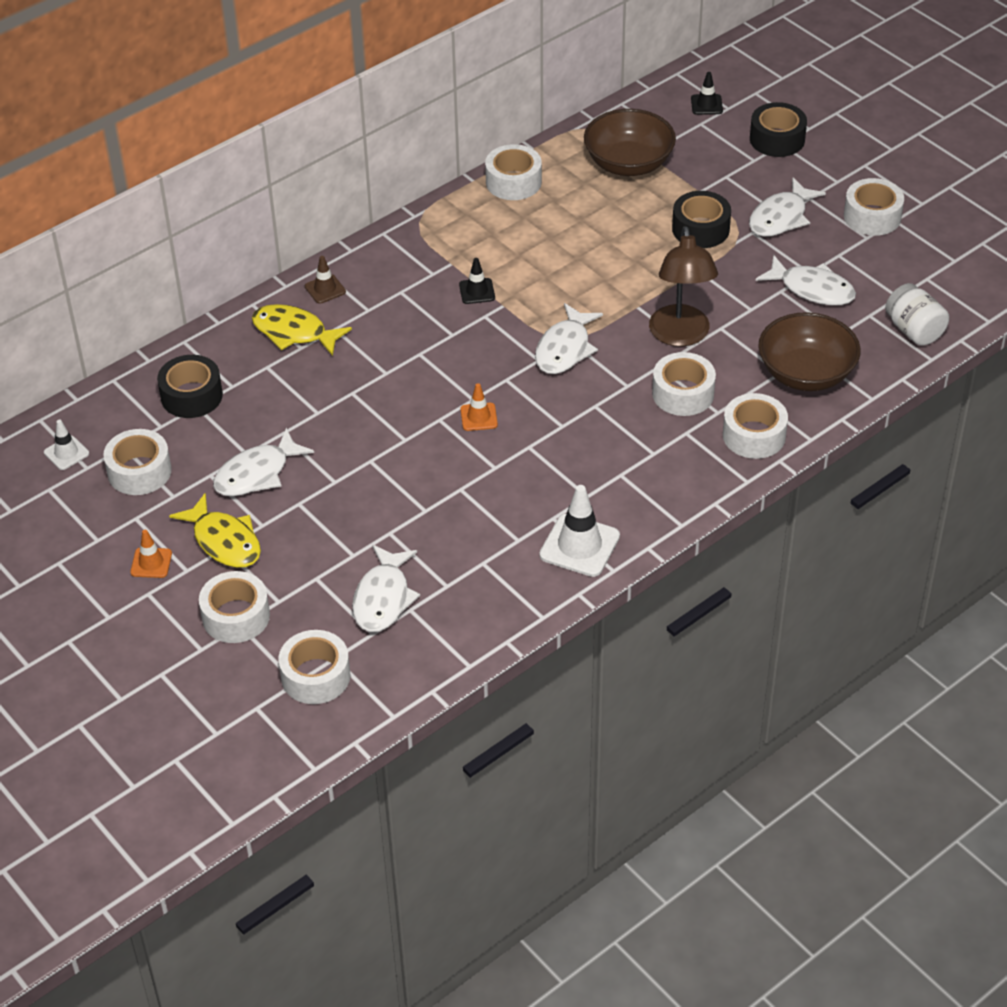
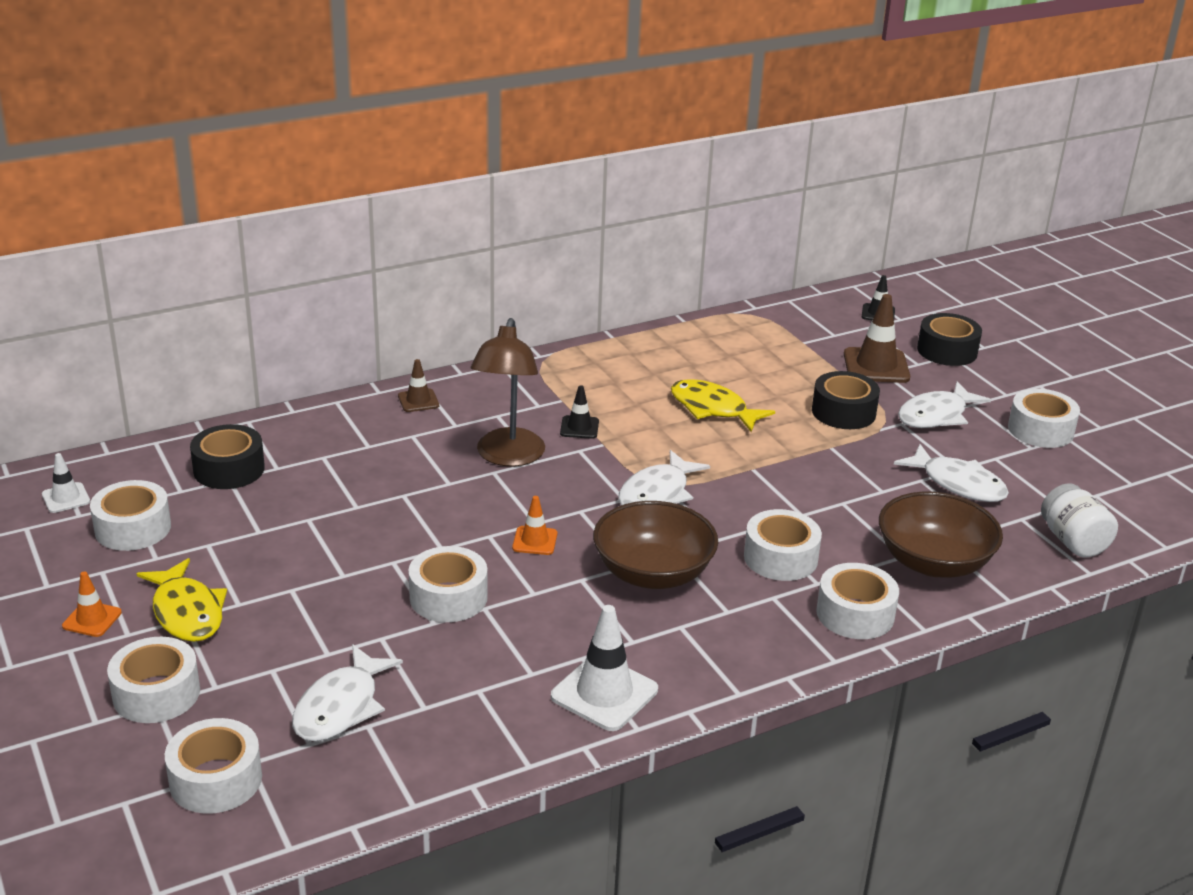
camera: 10 degrees right, 15 degrees down
(257, 474) = (259, 552): white fish -> none
(294, 332) = (367, 432): yellow fish -> yellow fish (712, 409)
(513, 182) = (654, 344): white tape -> white tape (448, 597)
(628, 163) = (781, 347): brown bowl -> brown bowl (653, 573)
(680, 336) = (794, 502): brown lamp -> brown lamp (508, 457)
(718, 170) = (876, 366): none -> brown traffic cone

